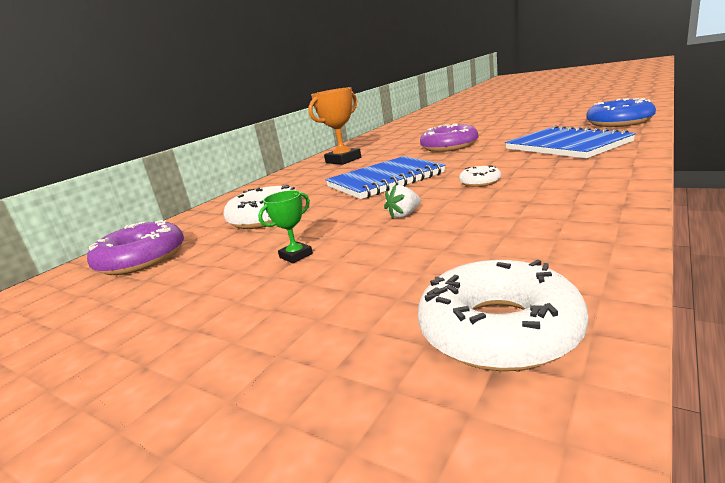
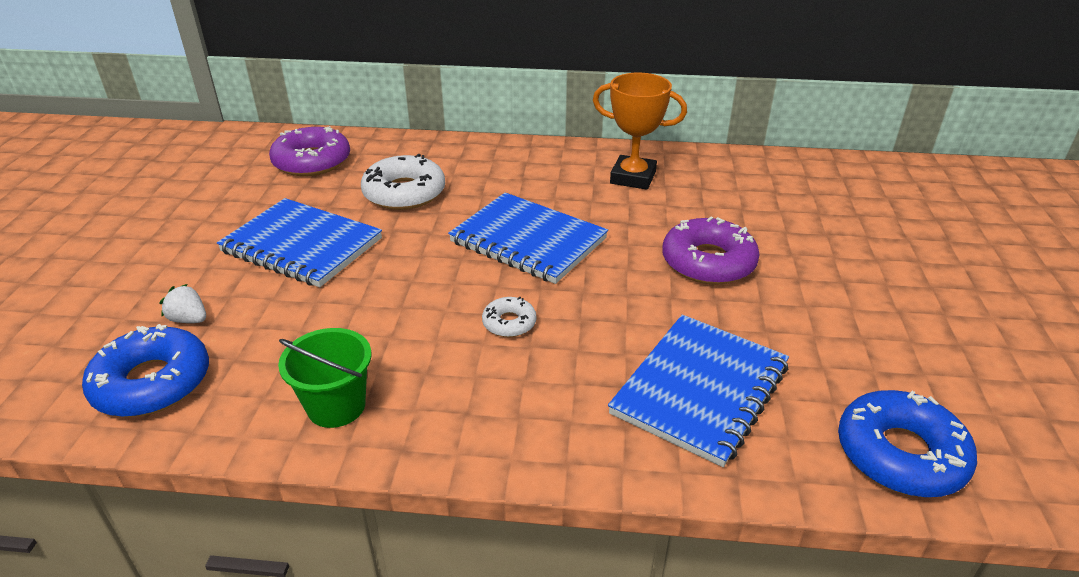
camera: 60 degrees right, 15 degrees up
(296, 256) = (302, 246): green trophy -> blue notebook
(404, 215) = (395, 286): white strawberry -> white strawberry (189, 319)
(499, 330) = (152, 383): white donut -> blue donut
(565, 228) = (336, 406): none -> green bucket

